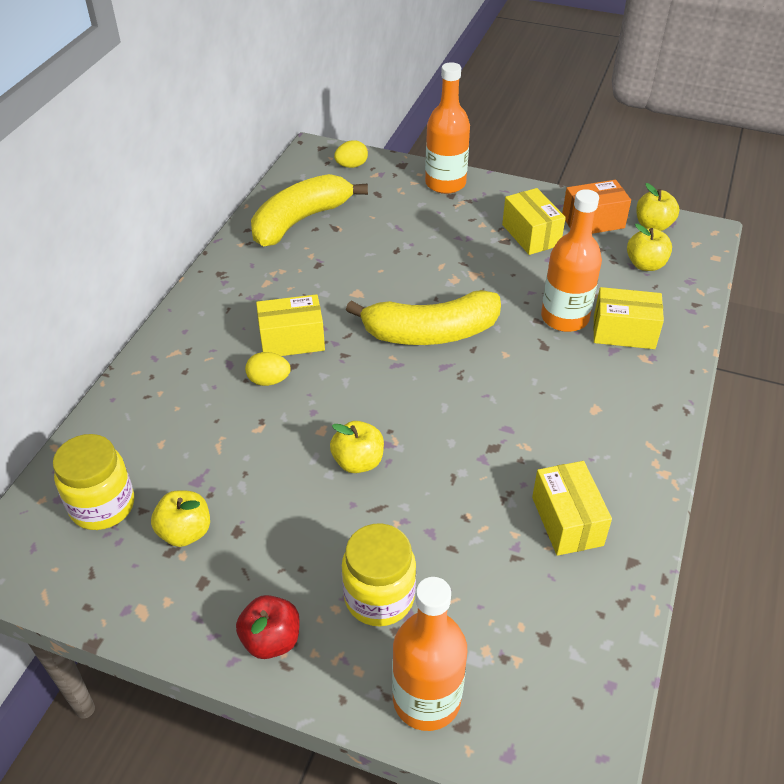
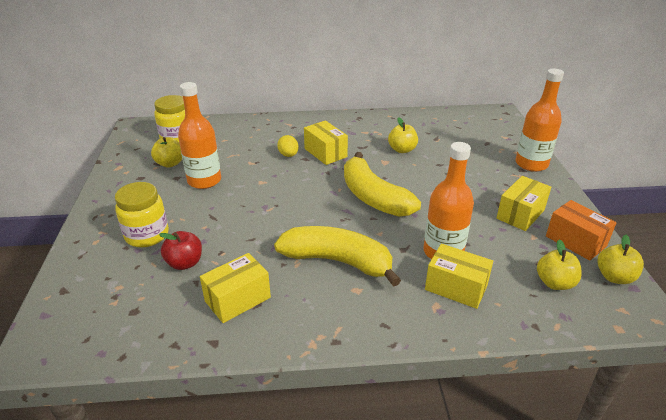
camera: 65 degrees right, 10 degrees down
(271, 640) = (109, 208): red apple -> red apple (185, 263)
(300, 220) = (429, 126): yellow banana -> yellow banana (338, 261)
(351, 166) = (502, 127): yellow egg -> none
(358, 462) = (244, 200): yellow apple -> yellow apple (402, 150)
(426, 699) = (79, 271): orange bottle -> orange bottle (204, 181)
(624, 332) = (456, 287): yellow box -> yellow box turned 45 degrees counterclockwise

